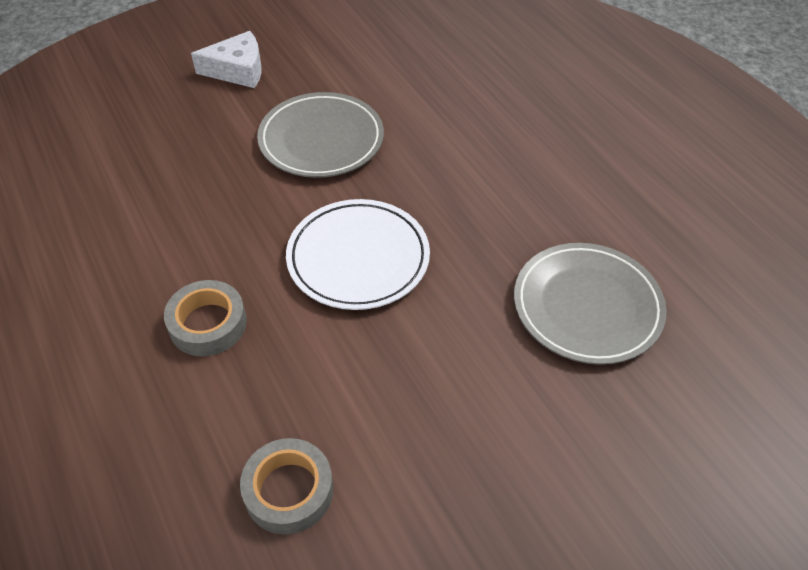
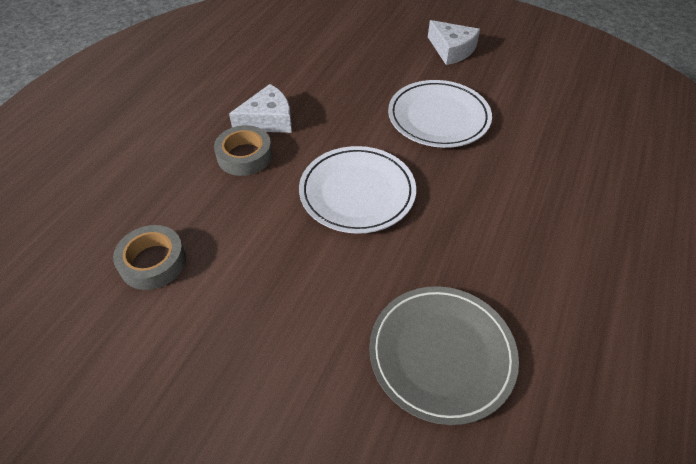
camera: 55 degrees right, 0 degrees up
(172, 273) = (268, 120): none -> white cheese
(321, 139) = (438, 117): grey plate -> white plate

